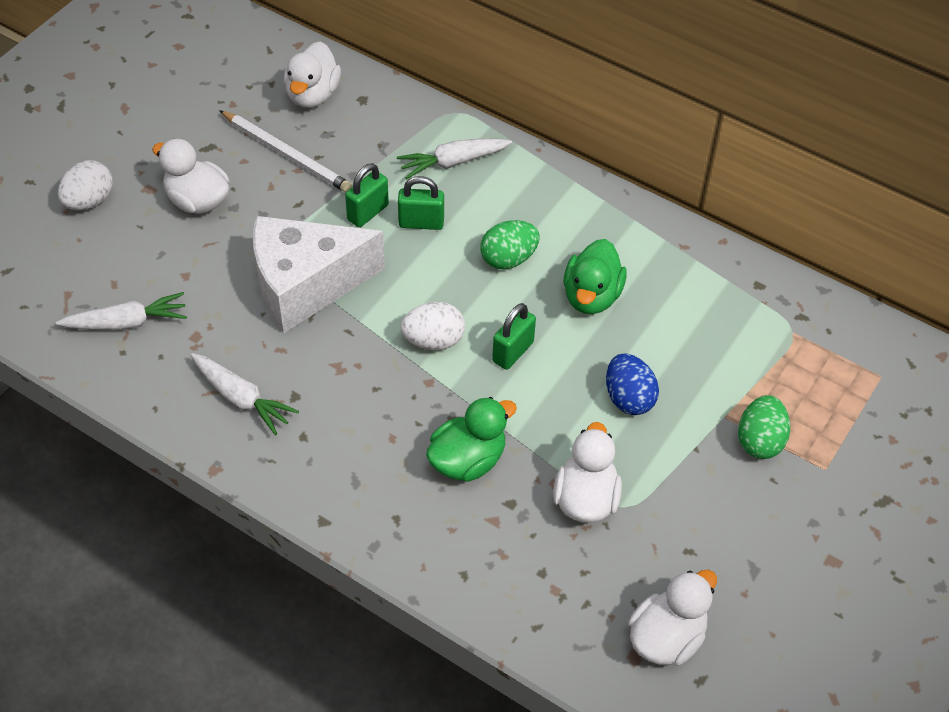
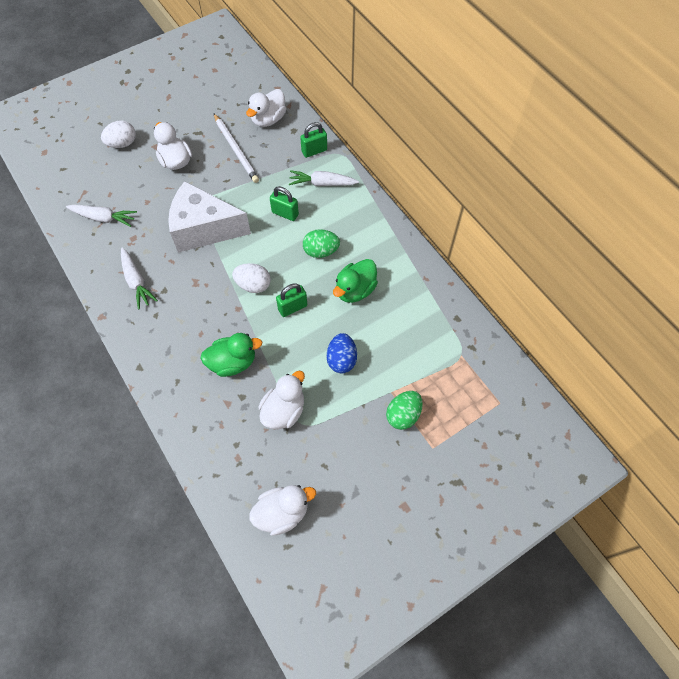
camera: 25 degrees right, 10 degrees up
(368, 213) = (260, 198): green padlock -> green padlock (314, 151)

